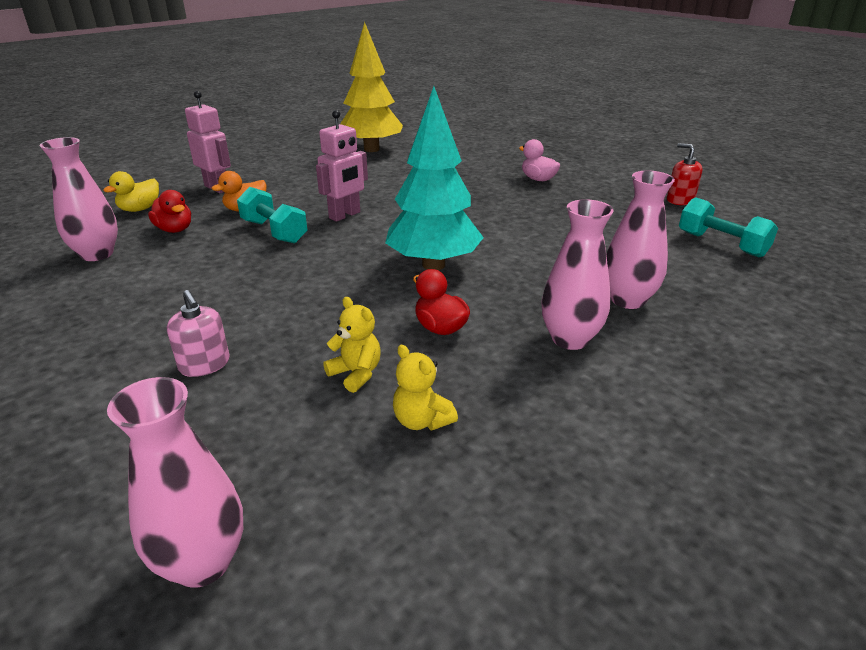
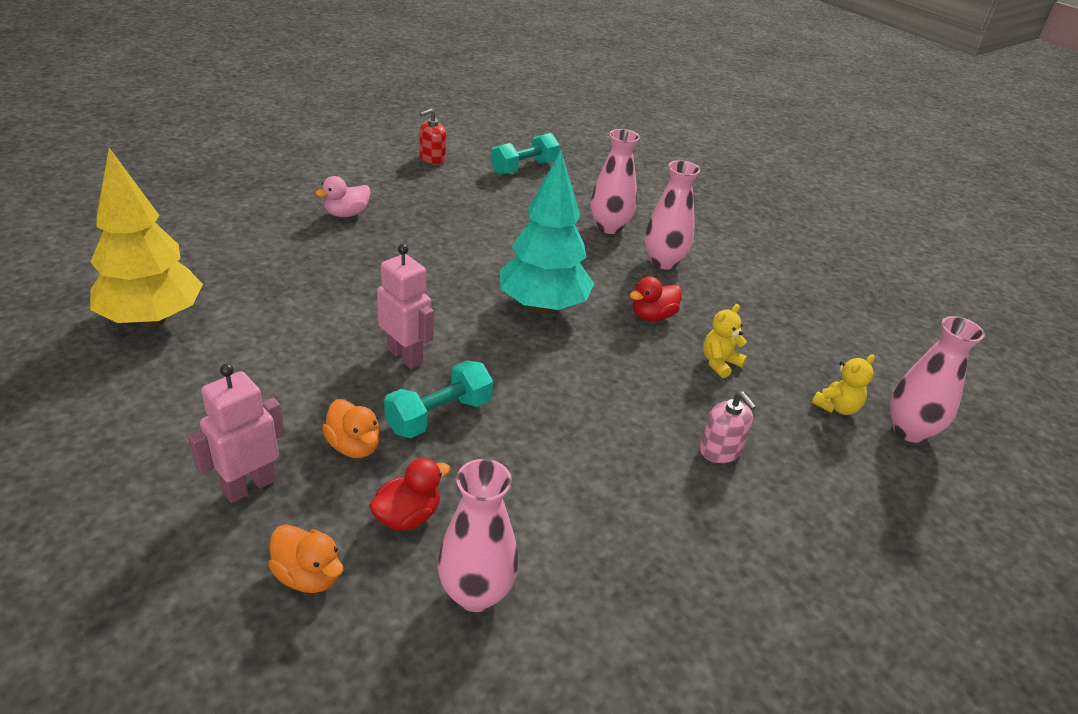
camera: 90 degrees left, 5 degrees up
(140, 209) = (308, 576): yellow duck -> orange duck
(204, 364) = (720, 450): pink soap dispenser -> pink soap dispenser turned 90 degrees clockwise
(421, 420) = (766, 337): yellow teddy bear -> yellow teddy bear (836, 407)

